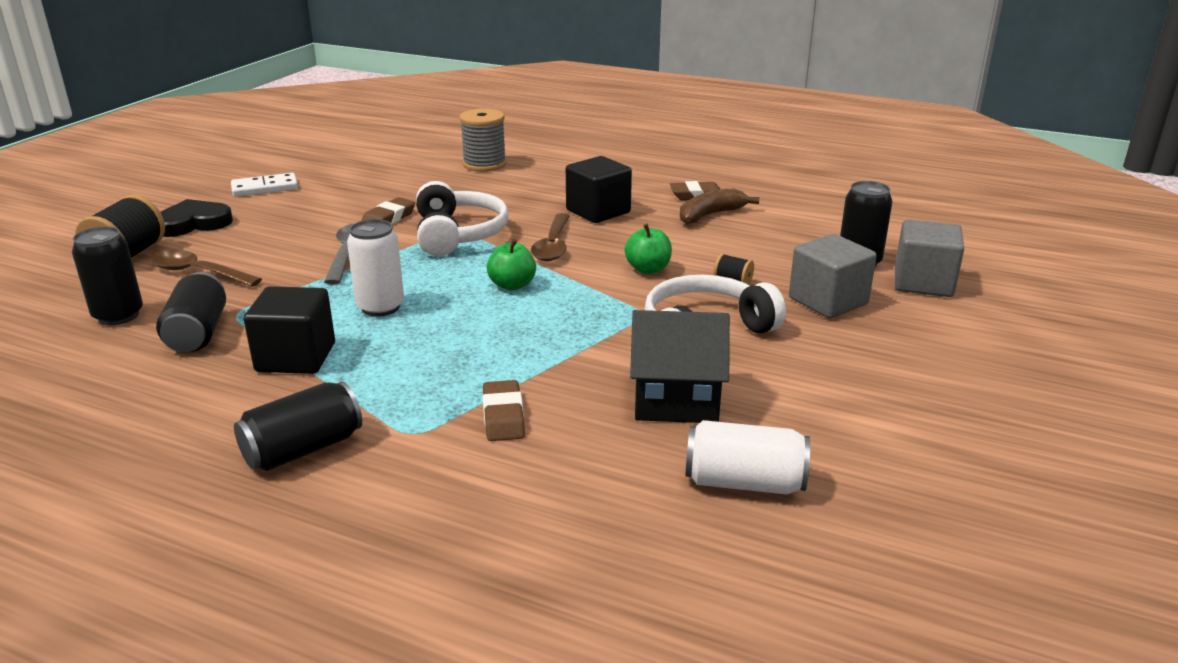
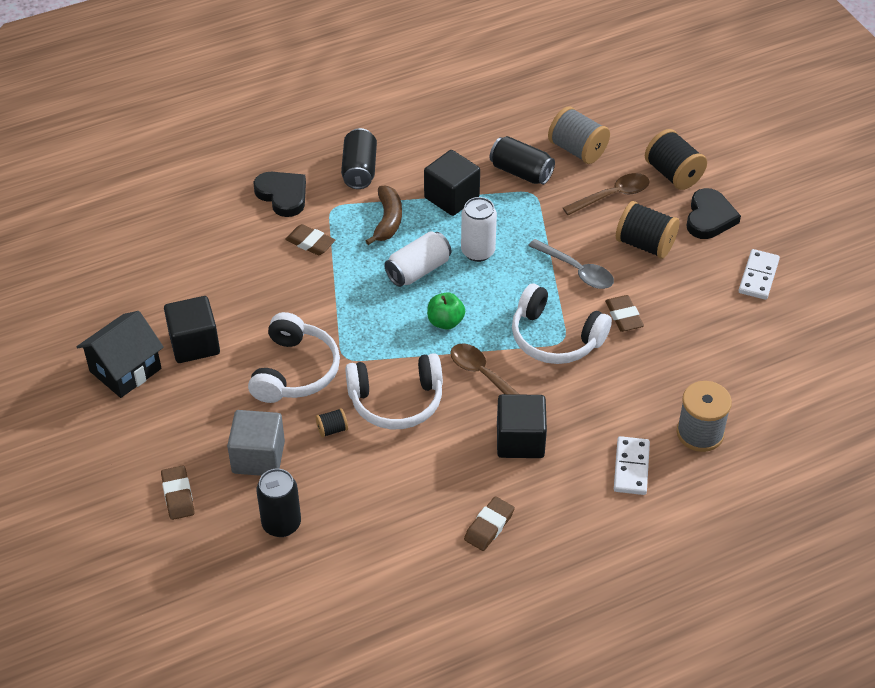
camera: 130 degrees right, 20 degrees up
(118, 316) = (577, 150): black can -> grey spool
(269, 237) = (645, 244): none -> black spool
(434, 489) = (283, 195): none -> black heart
(556, 173) = (631, 467): none -> white domino
(648, 269) = (396, 401): green apple -> white headphones
(676, 400) = (250, 311): black house -> black house (125, 370)
(710, 215) = (444, 504): brown banana -> brown banana (388, 220)
(744, 482) = (170, 289): white can -> white can (418, 270)
(784, 410) = (194, 344): none -> black cube
(923, 283) = (219, 531): grey cube -> none
(942, 318) = (178, 495): none -> brown eraser

